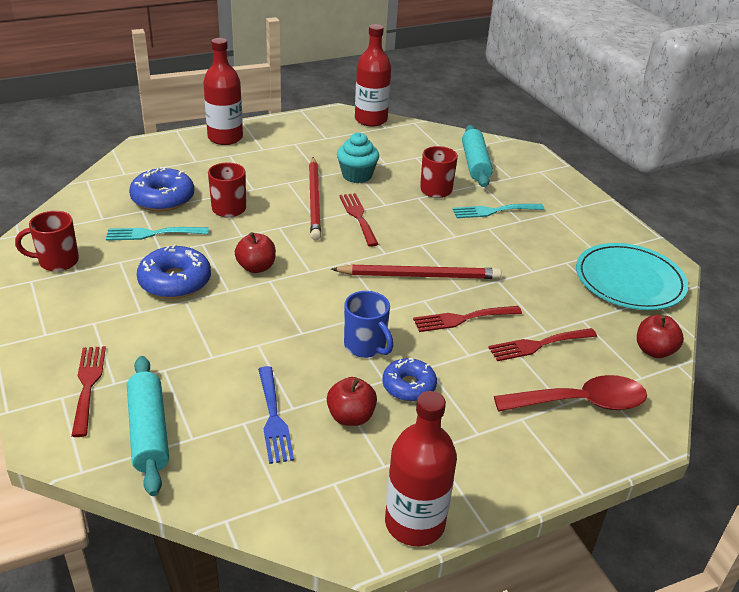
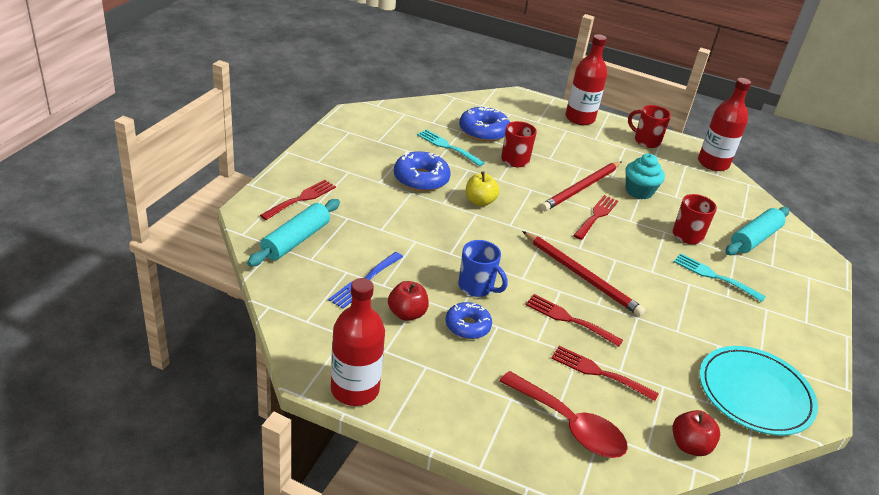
camera: 45 degrees right, 0 degrees up
(57, 261) = (375, 130): red mug -> red mug (646, 141)
(256, 267) = (480, 201): red apple -> yellow apple
(366, 346) = (477, 287): blue mug -> blue mug turned 60 degrees counterclockwise

